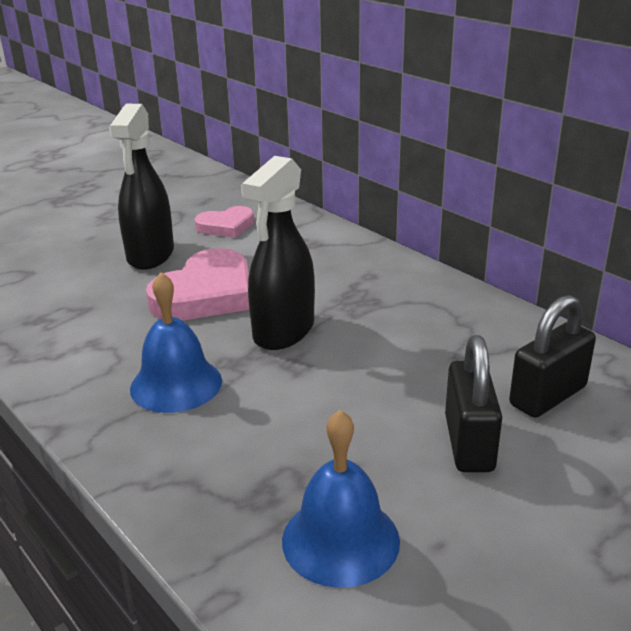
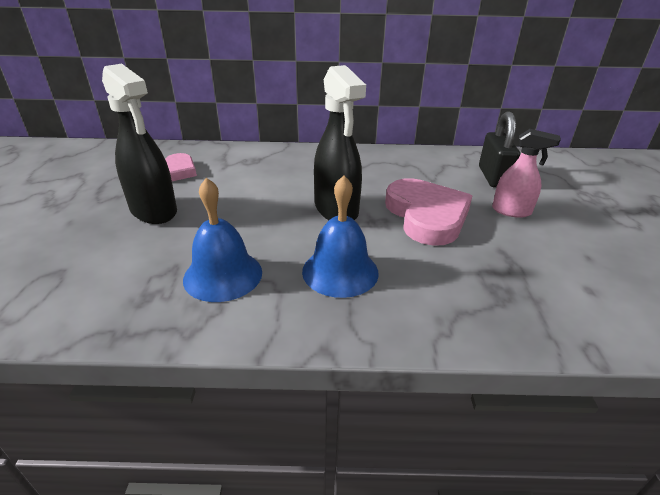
camera: 50 degrees left, 5 degrees up
(206, 294) = (247, 214): pink heart -> pink heart (426, 215)
(340, 540) = (564, 284): blue bell -> blue bell (223, 275)
(469, 443) = (511, 211): black padlock -> pink spray bottle

